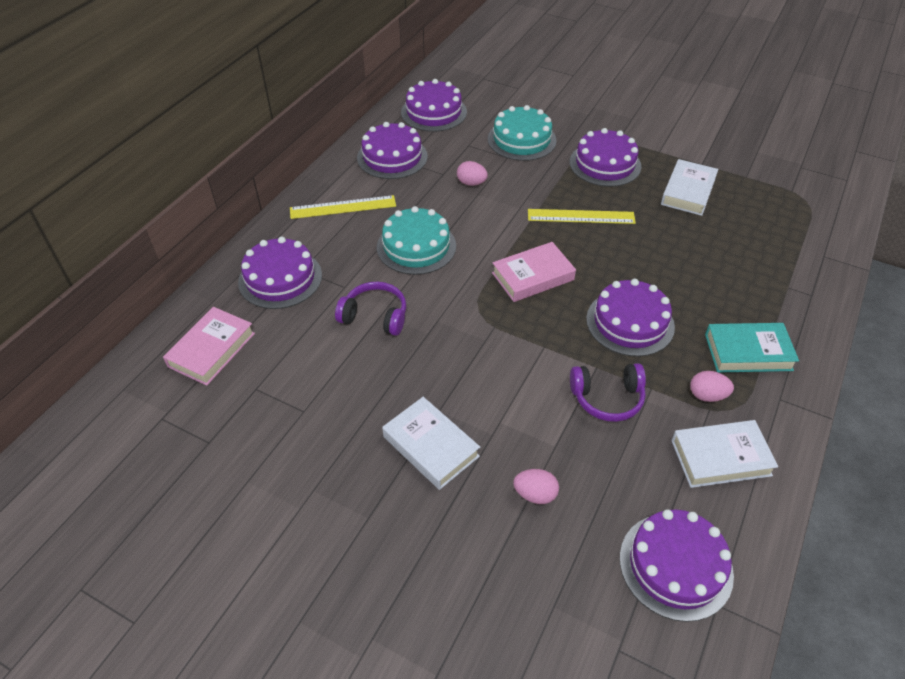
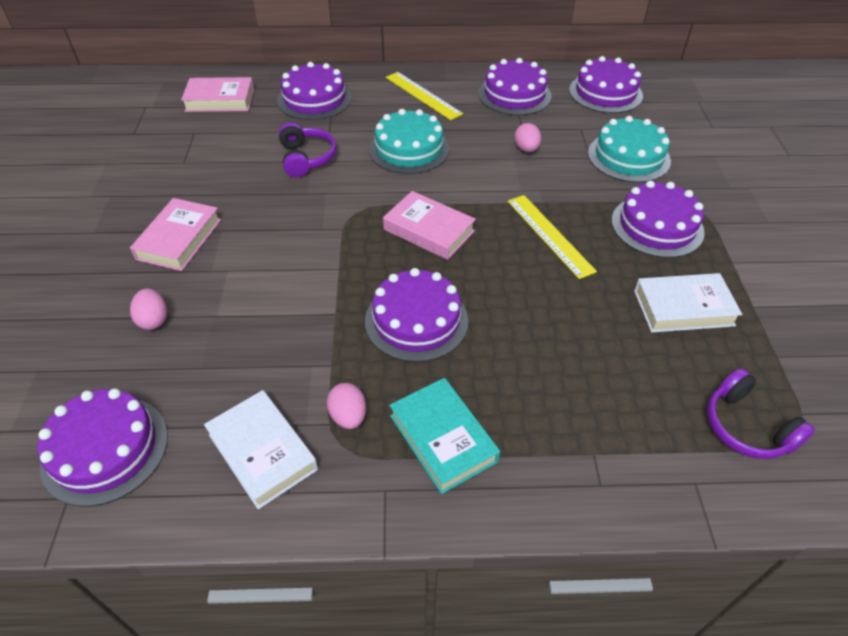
camera: 60 degrees right, 0 degrees up
(431, 446) = (179, 239): white book -> pink book
(607, 398) = (297, 334): purple headphones -> purple headphones (746, 427)

